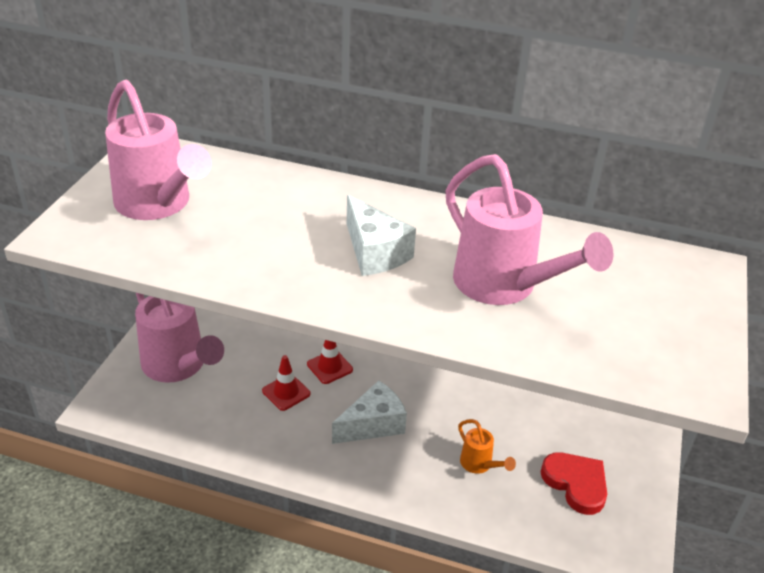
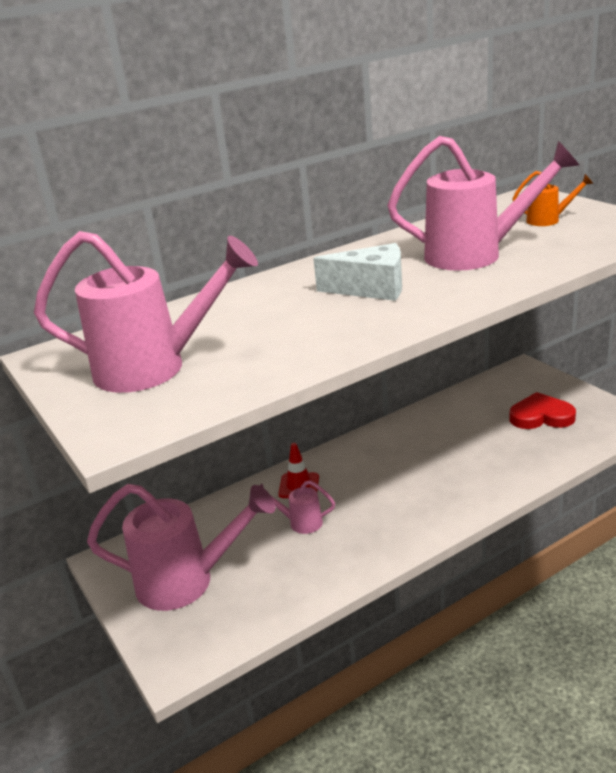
camera: 45 degrees left, 10 degrees down
(286, 392) = (300, 522): red traffic cone -> pink watering can
(373, 425) = (390, 487): white cheese -> none
(479, 464) = (484, 451): orange watering can -> orange watering can (548, 220)

